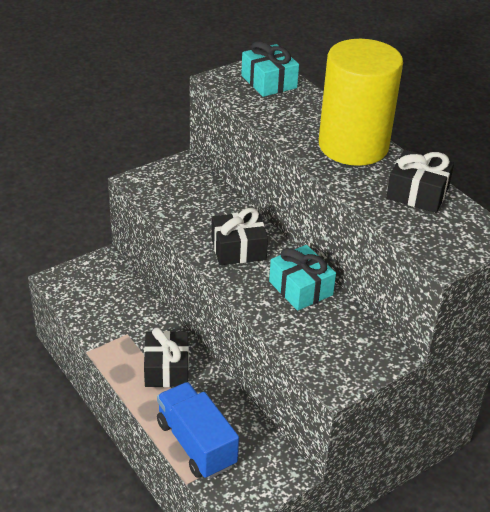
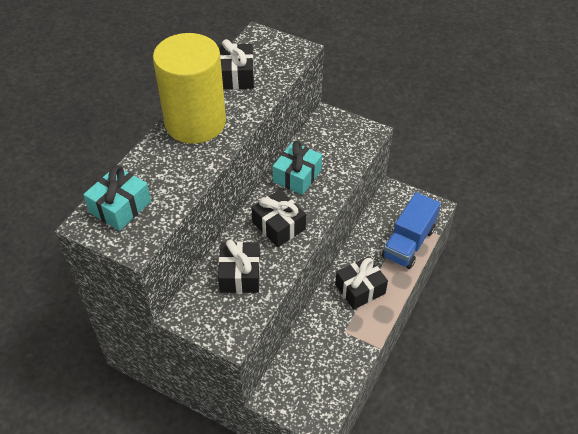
camera: 115 degrees left, 10 degrees up
(198, 205) = (240, 275): none -> black gift

